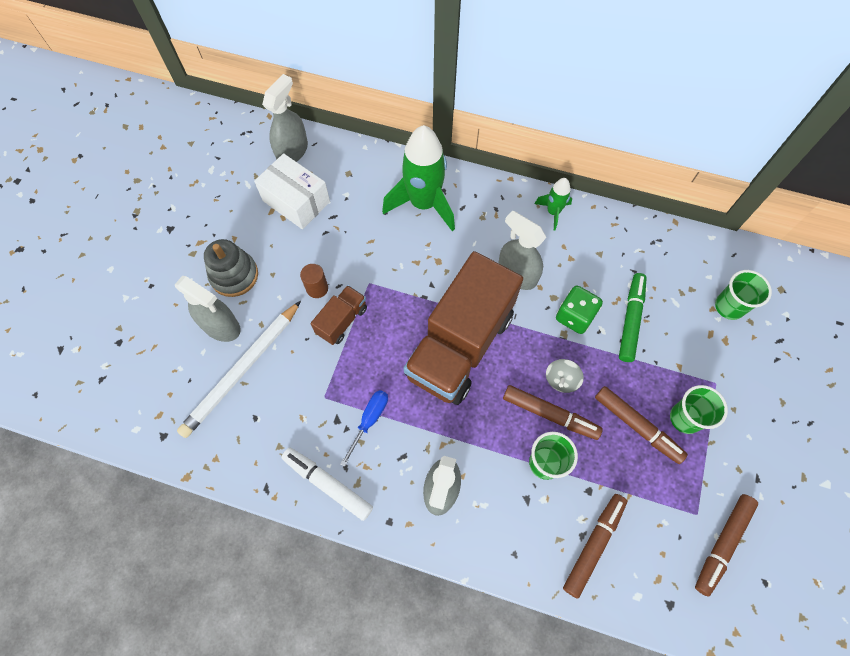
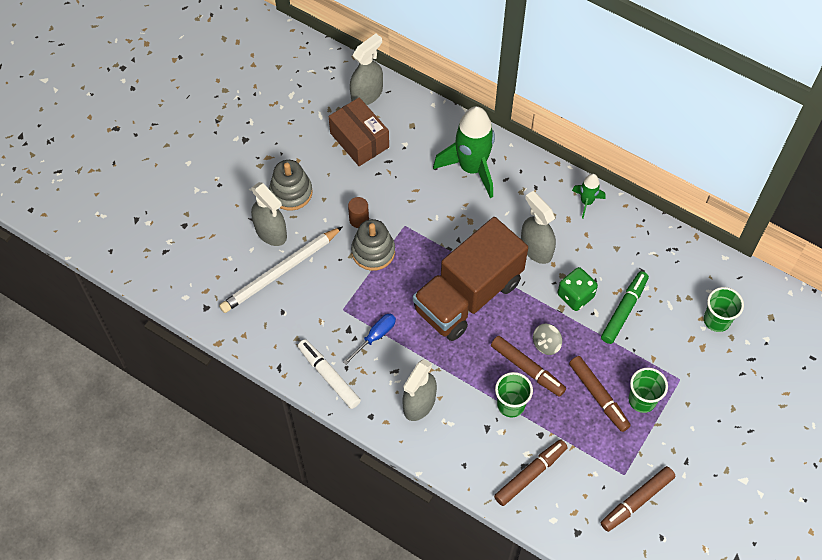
camera: 15 degrees right, 5 degrees down
(296, 201) = (359, 140): white box -> brown box
(342, 320) = (373, 251): brown truck -> grey stacking toy

